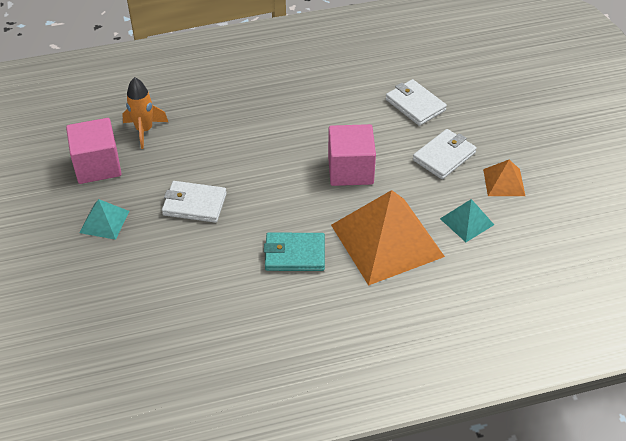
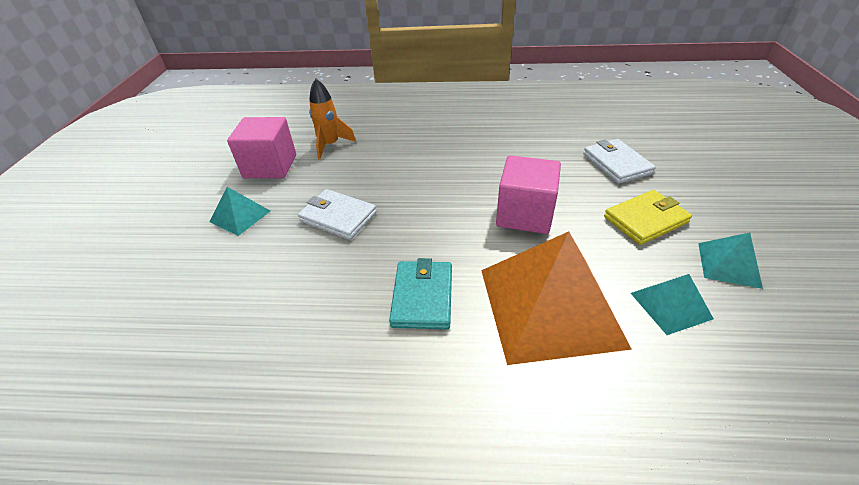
camera: 20 degrees right, 5 degrees down
(294, 254) = (422, 297): turquoise wallet -> turquoise wallet turned 75 degrees clockwise
(444, 156) = (645, 220): white wallet -> yellow wallet
(504, 182) = (728, 264): orange pyramid -> turquoise pyramid

